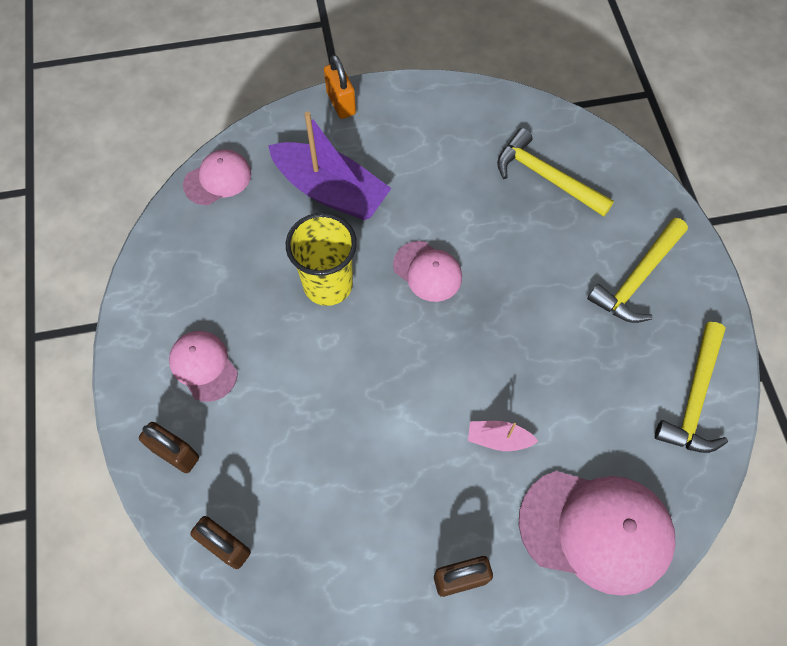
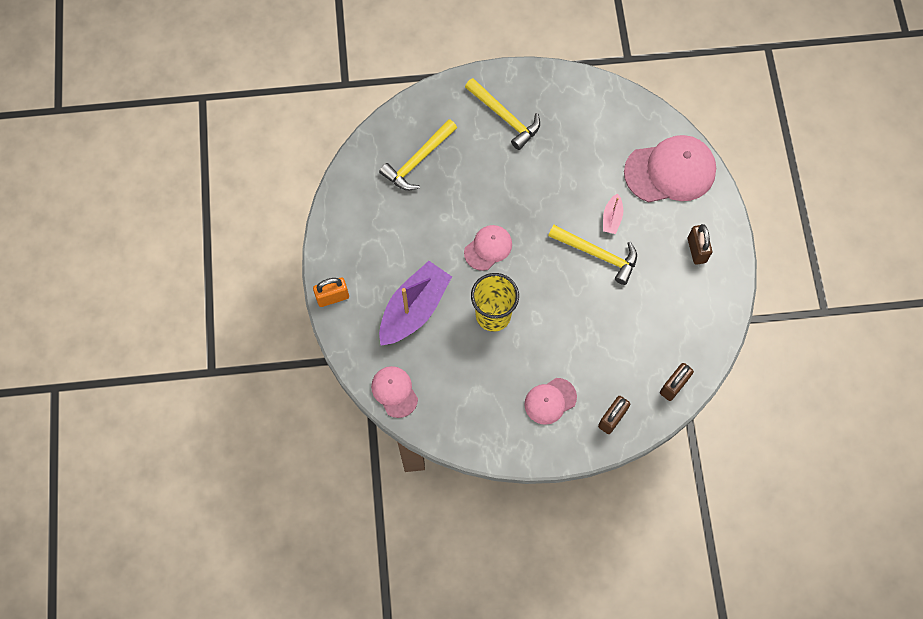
camera: 85 degrees left, 5 degrees up
(596, 530) = (670, 171): pink cap -> pink cap turned 60 degrees clockwise
(694, 398) = (591, 101): yellow hammer -> yellow hammer (598, 254)

